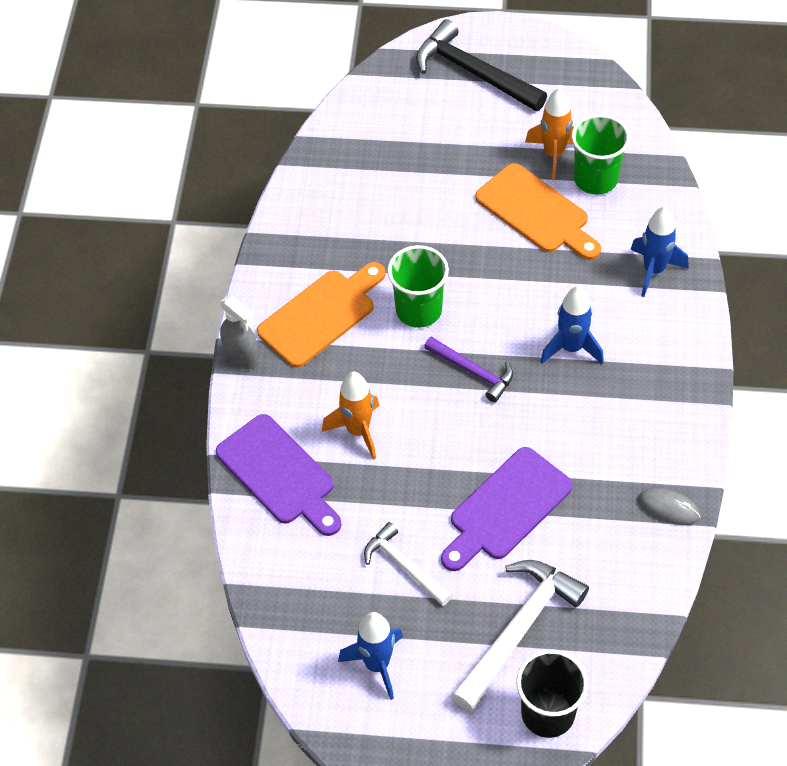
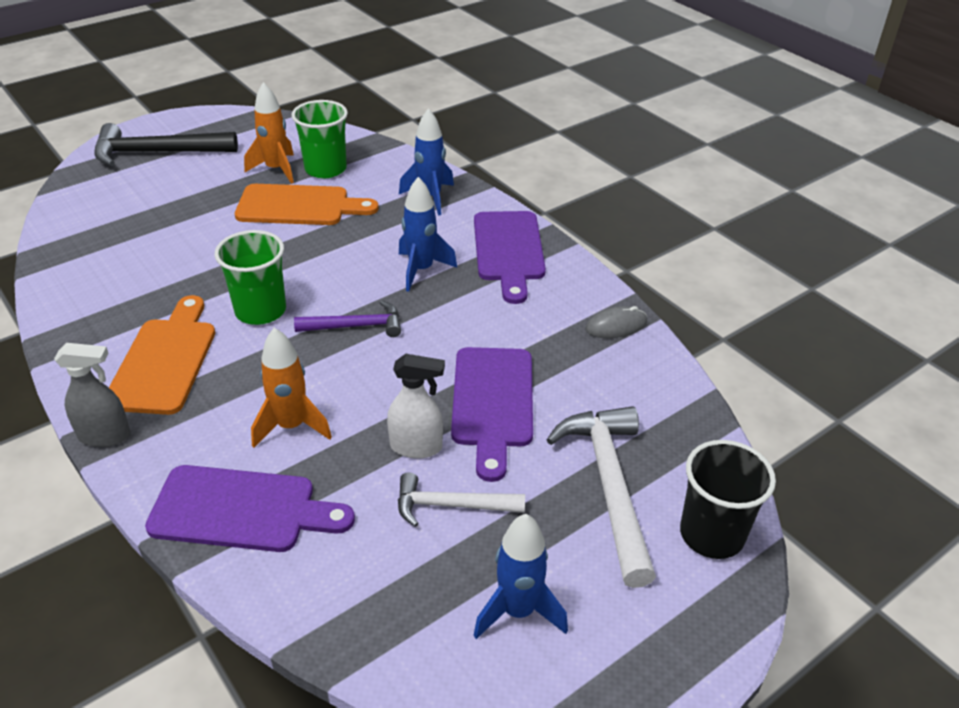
camera: 45 degrees left, 15 degrees down
(422, 506) = (416, 447): none -> white spray bottle
(661, 374) = (508, 250): none -> purple cutting board

